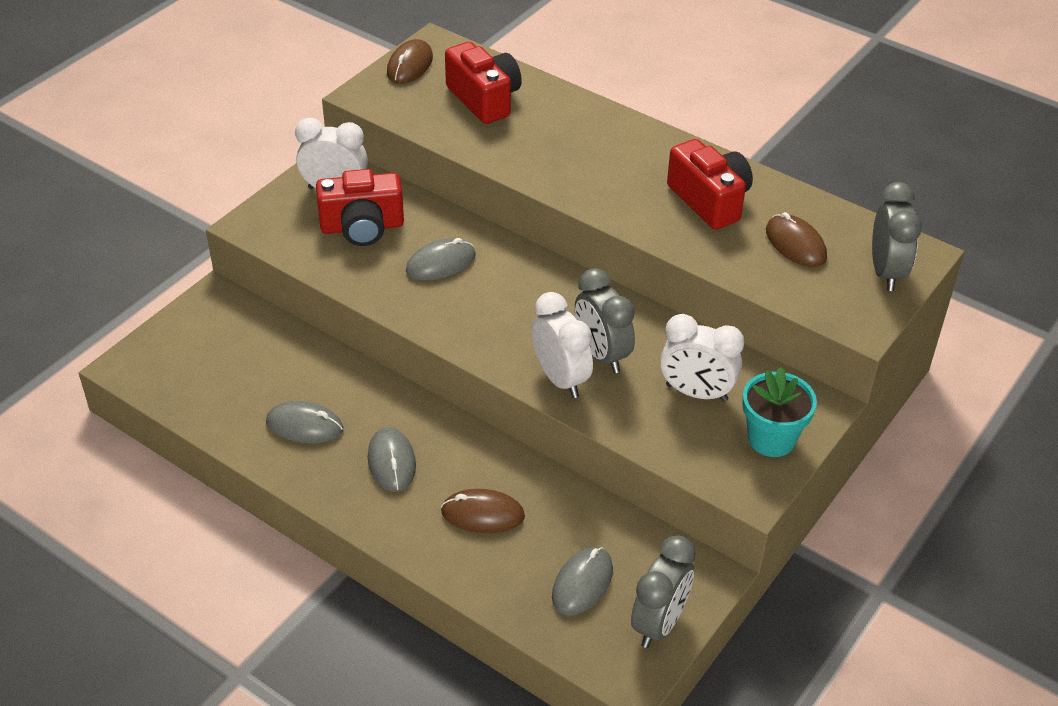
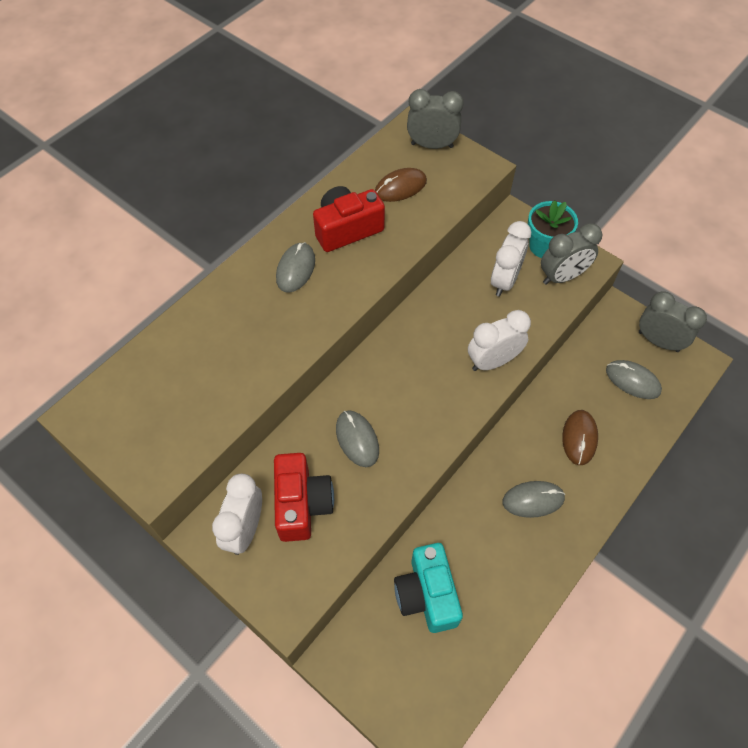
camera: 85 degrees left, 15 degrees up
(277, 366) = (427, 594): none -> turquoise camera
(304, 425) = (497, 568): grey mouse -> grey mouse (295, 269)
(410, 65) = (111, 438): brown mouse -> none
(484, 99) = (183, 375): red camera -> none
(602, 355) = (467, 333): grey clock -> grey clock (562, 277)

